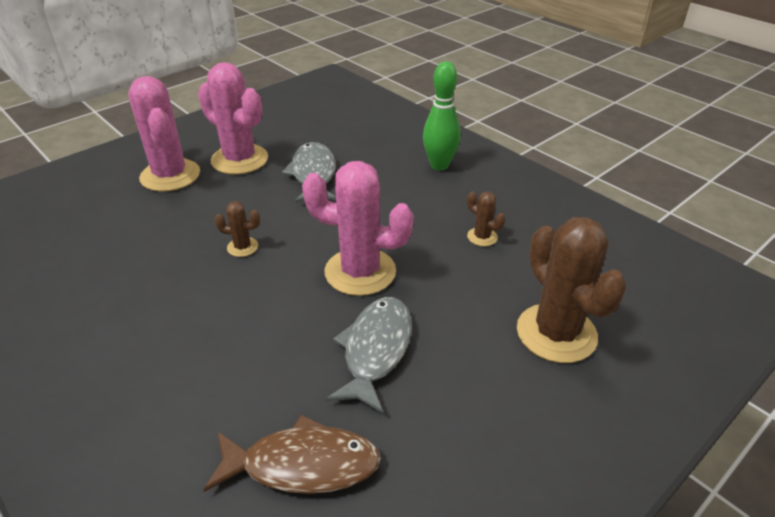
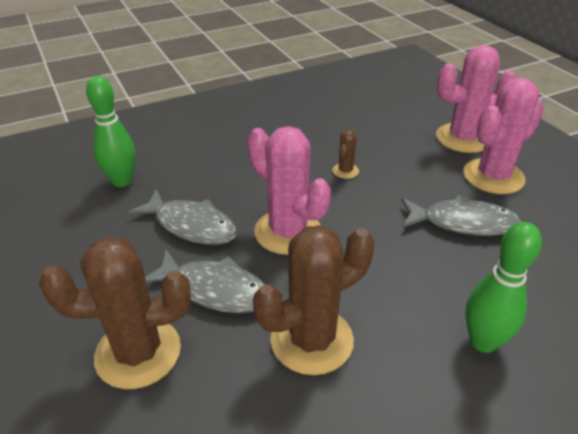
camera: 105 degrees right, 0 degrees up
(302, 464) = (122, 181): brown fish -> green bowling pin
(360, 272) = (288, 232): pink cactus -> pink cactus turned 75 degrees counterclockwise
(460, 304) = (214, 290): none -> grey fish
(482, 237) = (311, 340): brown cactus -> brown cactus, size x2.20

